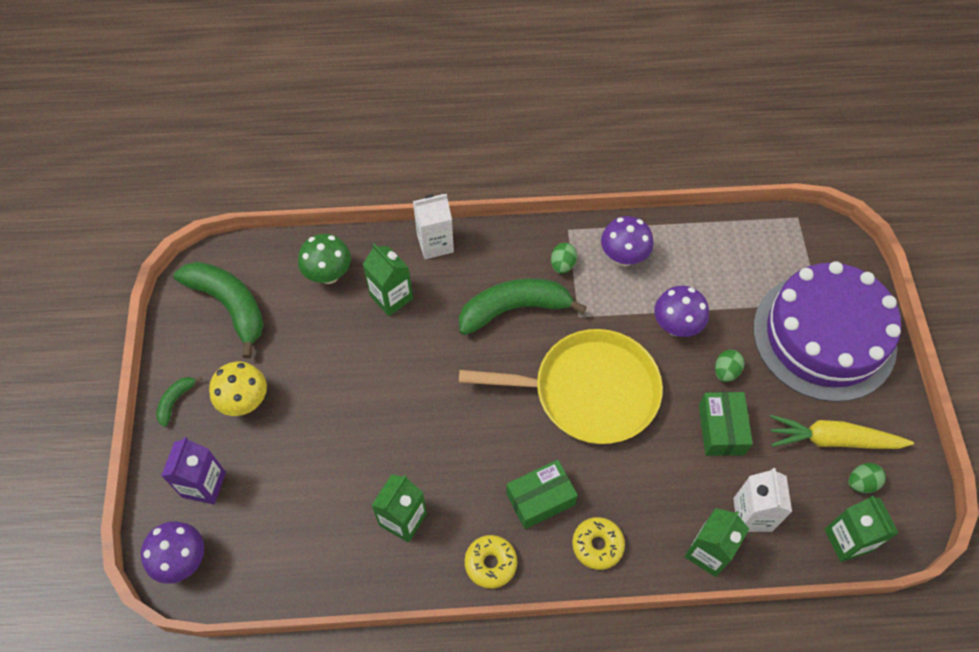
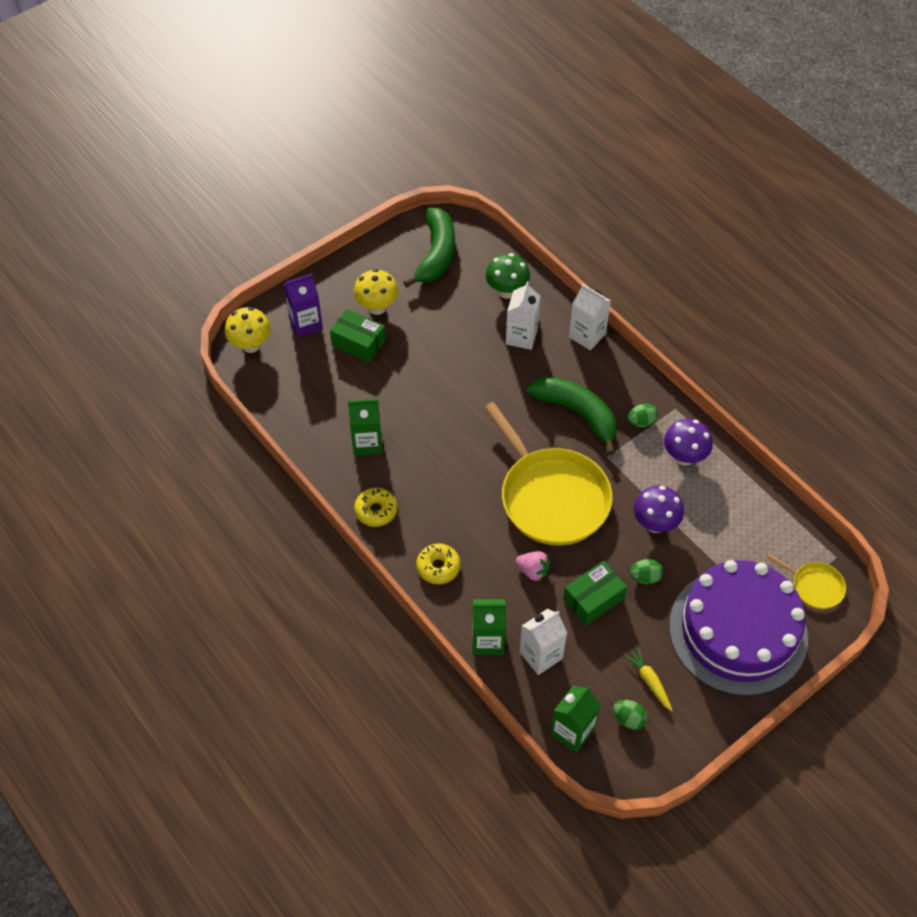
camera: 55 degrees right, 5 degrees down
(175, 401) = (347, 272): green banana -> none
(183, 560) = (251, 345): purple mushroom -> yellow mushroom
(391, 297) = (521, 337): green carton -> white carton
(540, 499) = (444, 513): green box -> green box (358, 343)
(658, 461) = (533, 571): none -> pink strawberry
(815, 251) = (814, 586): none -> yellow pan
(833, 440) = (649, 681): yellow carrot -> yellow carrot, size x0.56

